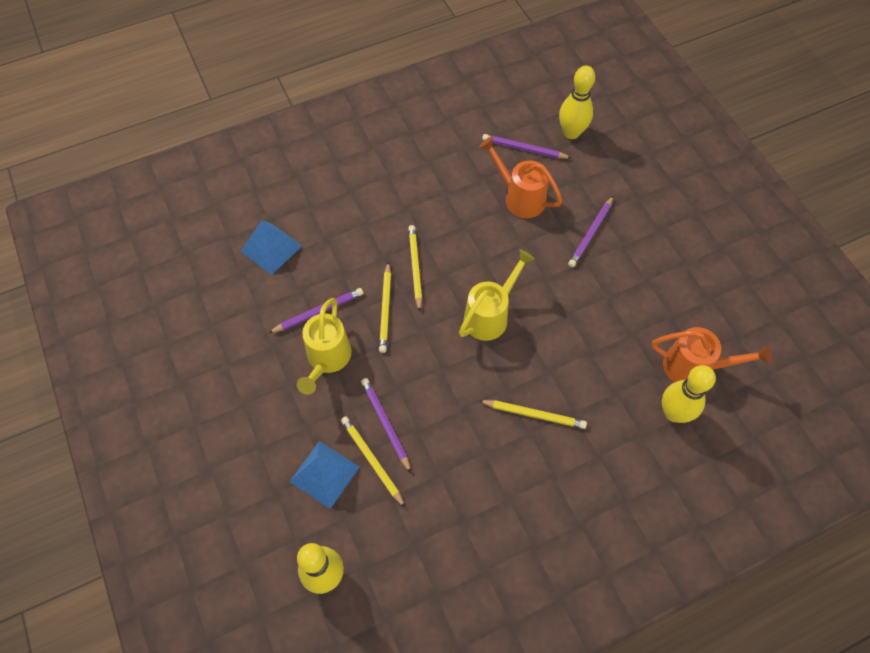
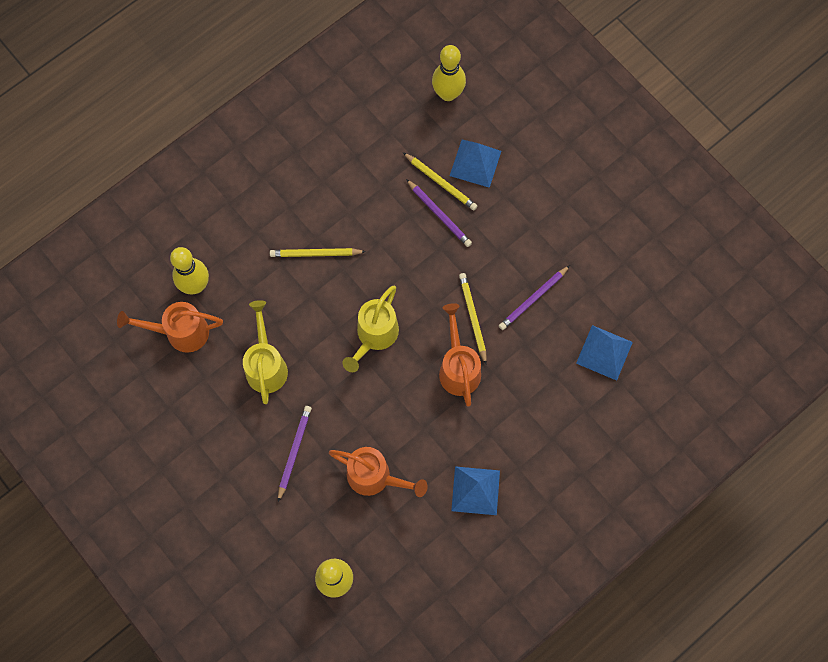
camera: 165 degrees right, 10 degrees up
(327, 359) = (508, 257): yellow watering can -> yellow watering can (266, 365)
(415, 267) = (458, 367): yellow pencil -> orange watering can
(432, 168) = (475, 490): none -> blue pyramid
(524, 149) = (383, 543): purple pencil -> none

